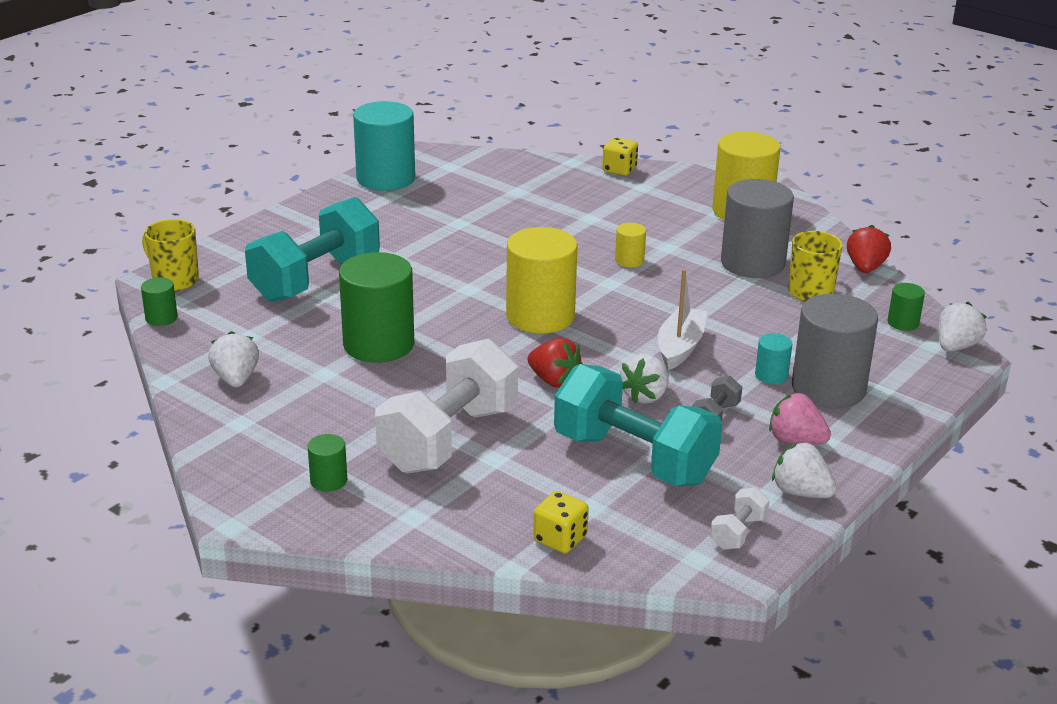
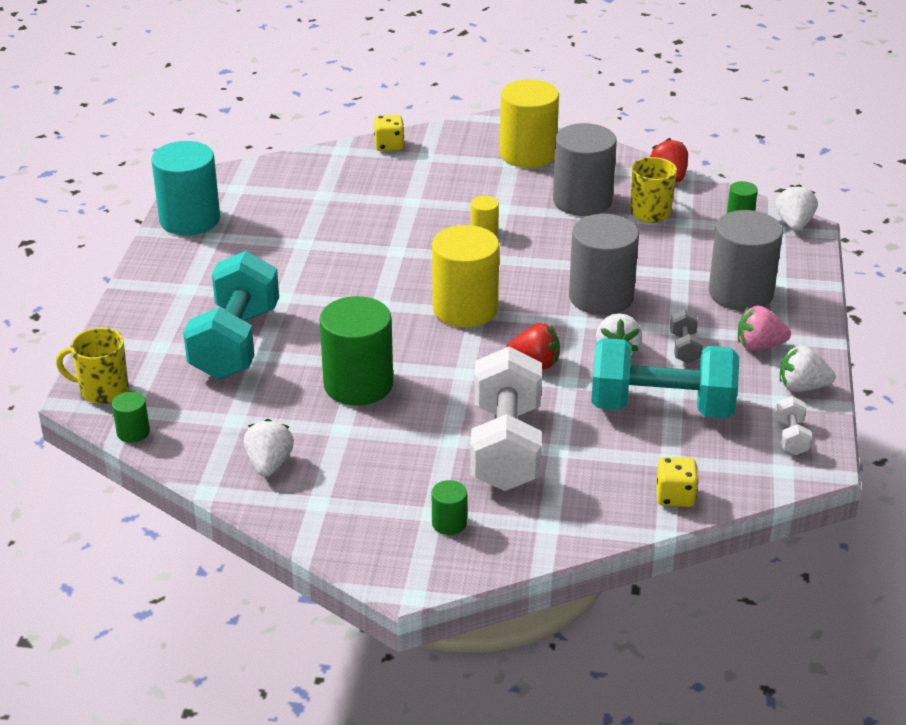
camera: 30 degrees left, 5 degrees up
(236, 379) = (269, 464): white strawberry -> white strawberry turned 45 degrees clockwise
(680, 347) = (601, 297): white boat -> grey cylinder
(771, 375) = (690, 297): turquoise cylinder -> none

